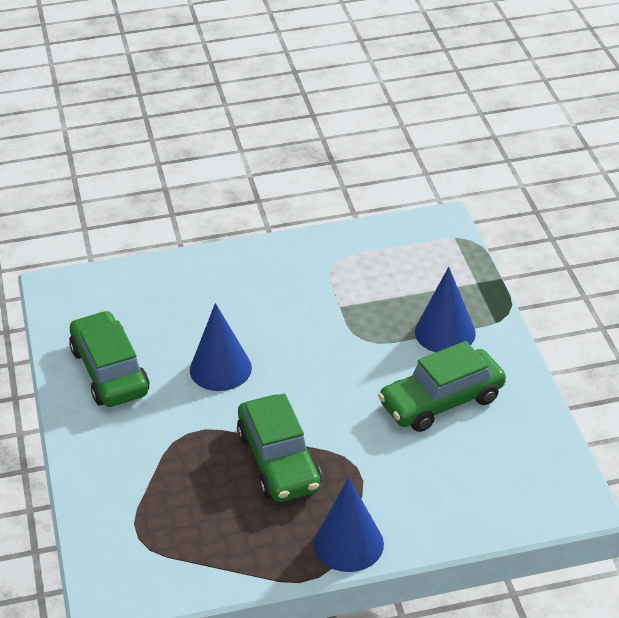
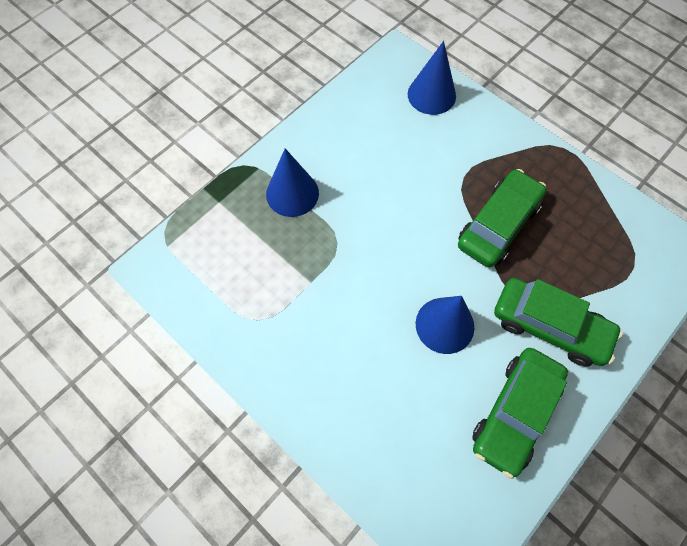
camera: 125 degrees left, 25 degrees up
(348, 544) = (527, 146): blue cone -> blue cone (431, 95)
(441, 401) = (365, 160): green car -> green car (549, 326)

